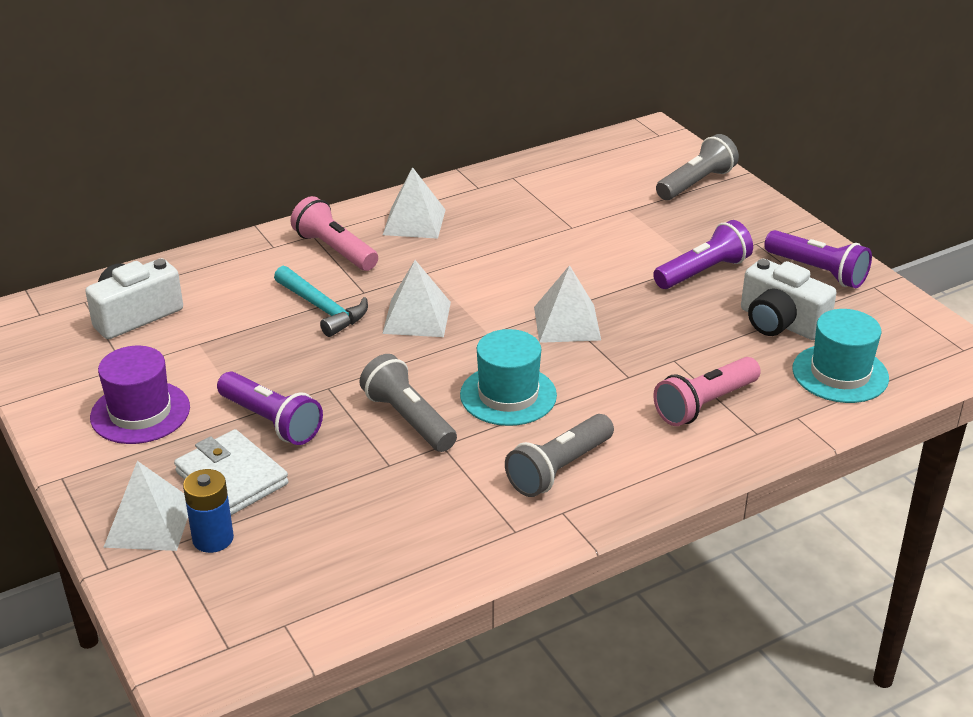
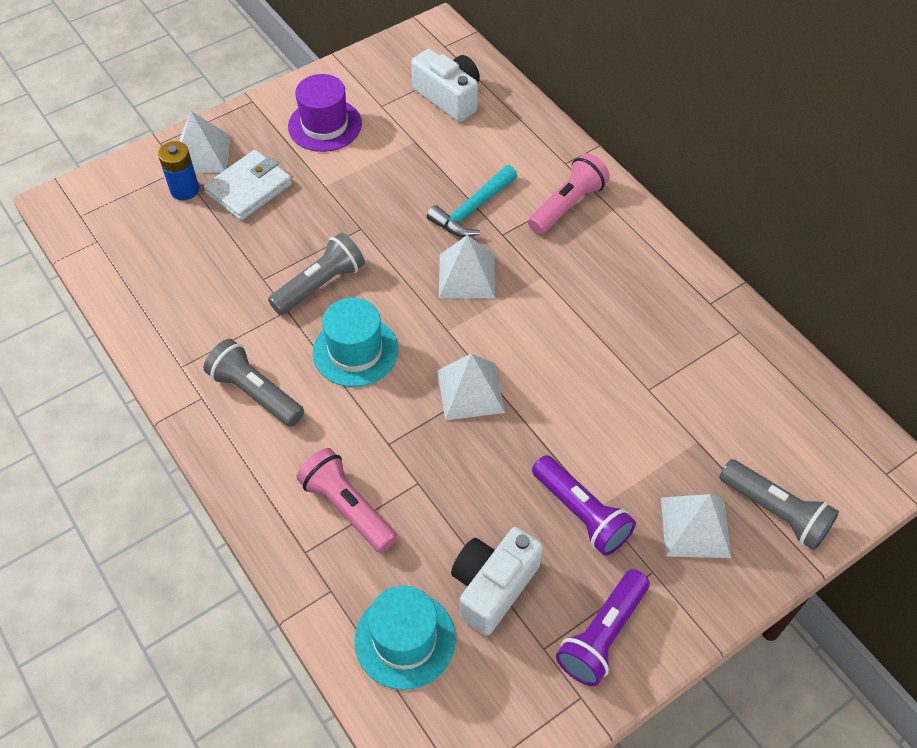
camera: 85 degrees right, 20 degrees up
(271, 421) = (316, 200): purple flashlight -> none
(414, 222) = (629, 257): white pyramid -> white pyramid (695, 527)

